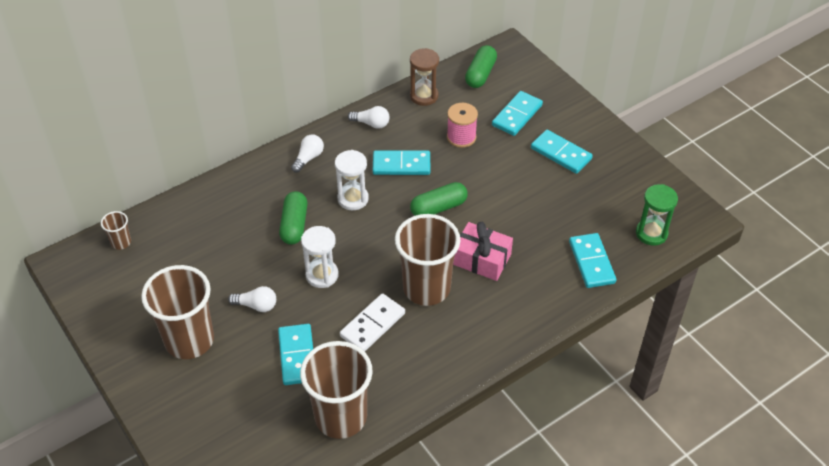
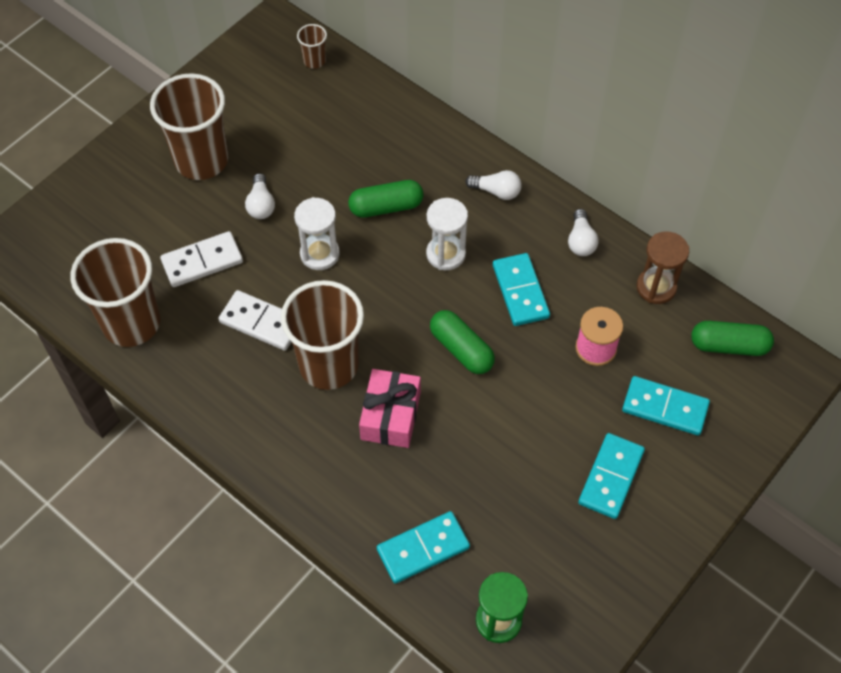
camera: 75 degrees right, 10 degrees up
(297, 356) = (202, 261): turquoise domino -> white domino

